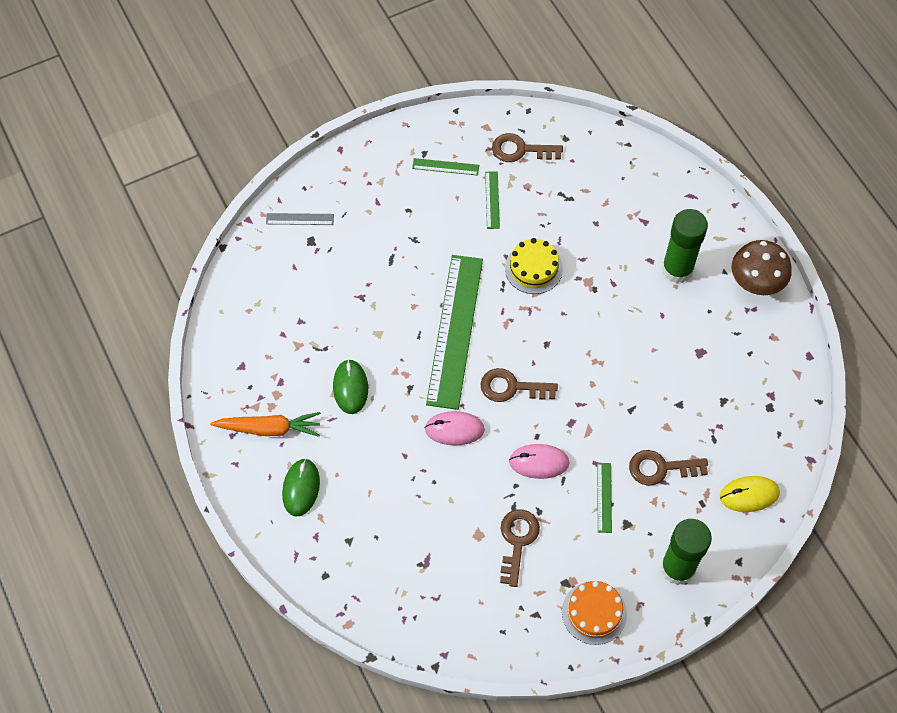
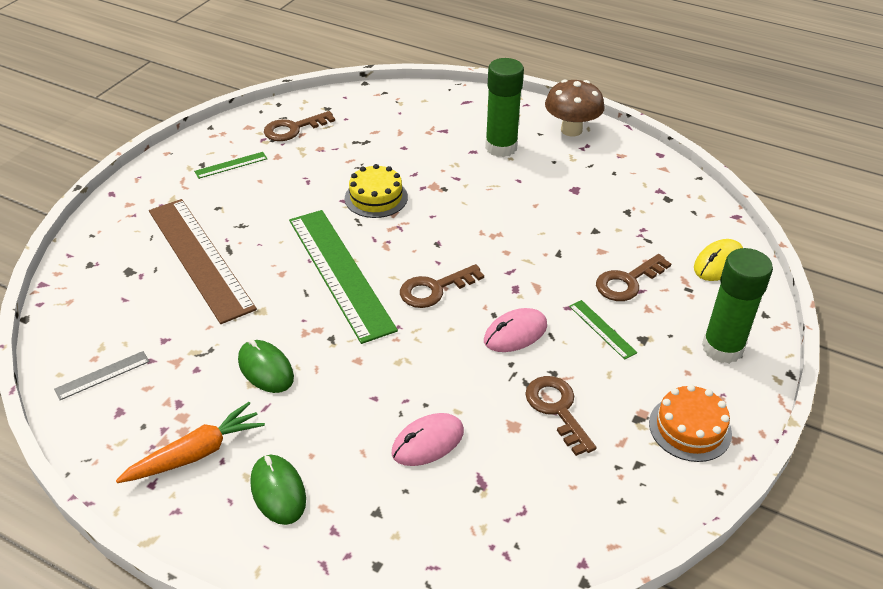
camera: 35 degrees left, 20 degrees down
(300, 219) = (103, 259): grey ruler -> grey ruler (102, 375)
(366, 256) = (200, 258): none -> brown ruler
(454, 429) = (408, 349): pink mouse -> pink mouse (427, 442)
(492, 200) = (295, 169): green ruler -> none

